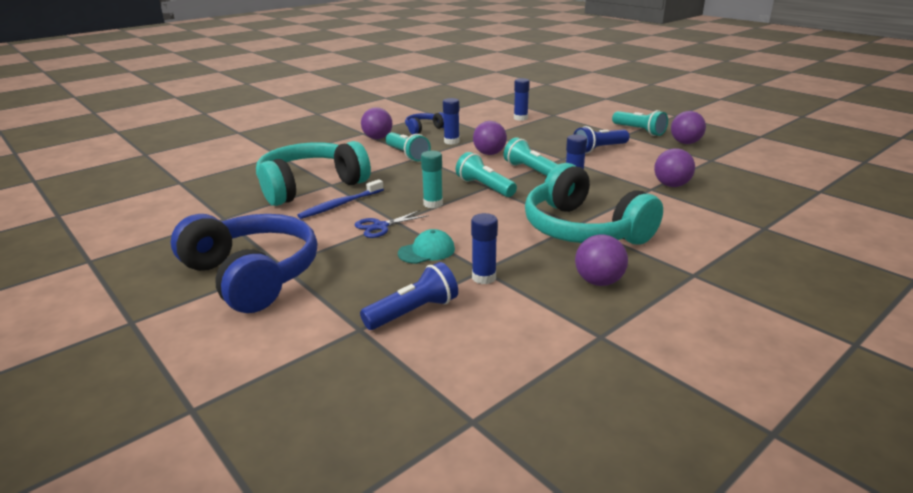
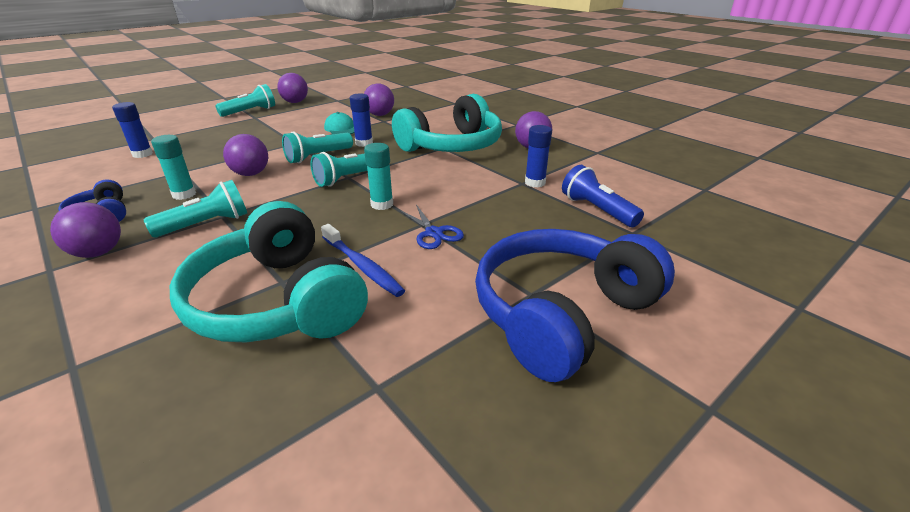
camera: 90 degrees left, 5 degrees up
(426, 251) = (491, 206): turquoise cap -> turquoise cap (341, 128)
(451, 142) = (184, 194): blue glue stick -> turquoise glue stick
(599, 149) = (283, 128): blue flashlight -> none

